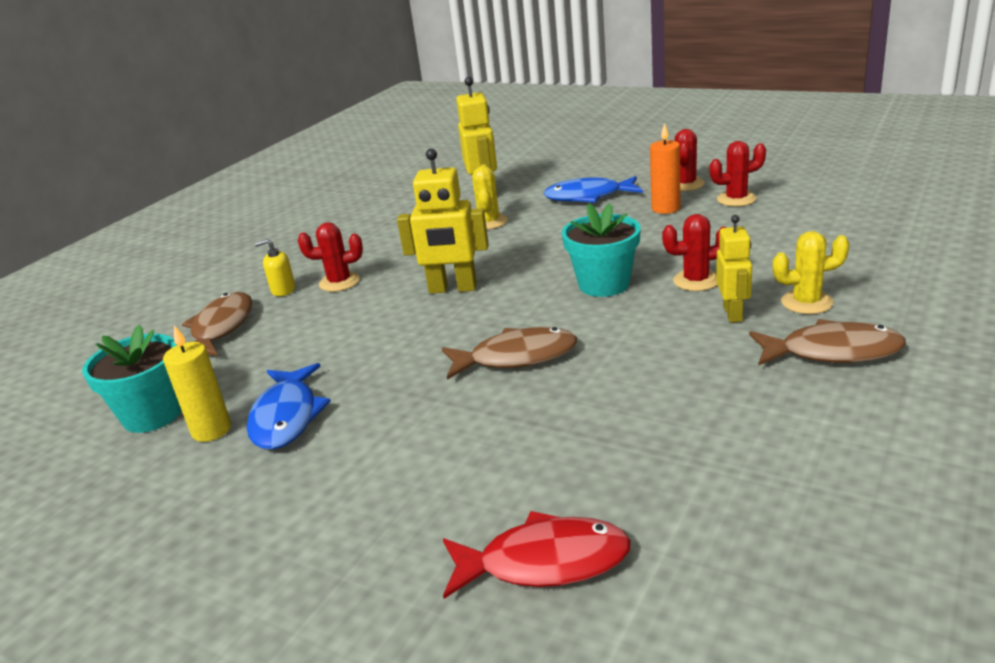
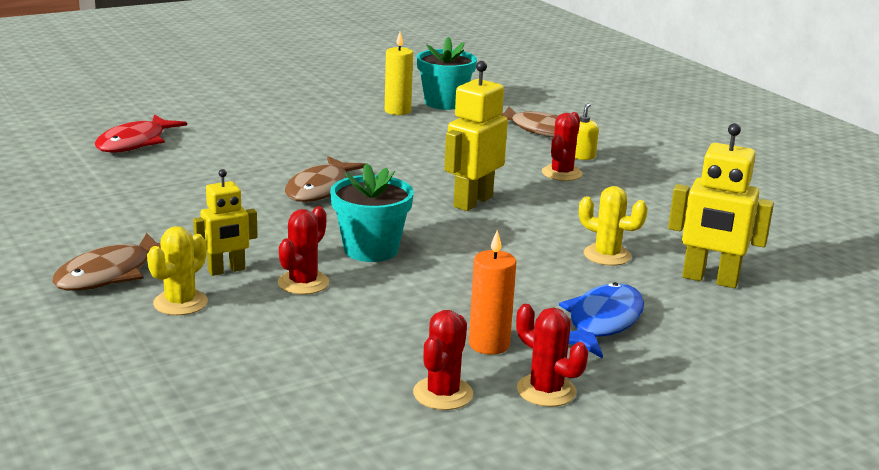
camera: 115 degrees right, 5 degrees down
(286, 417) = (376, 126): blue fish -> none
(733, 313) = (226, 270): yellow robot -> yellow robot turned 60 degrees counterclockwise

